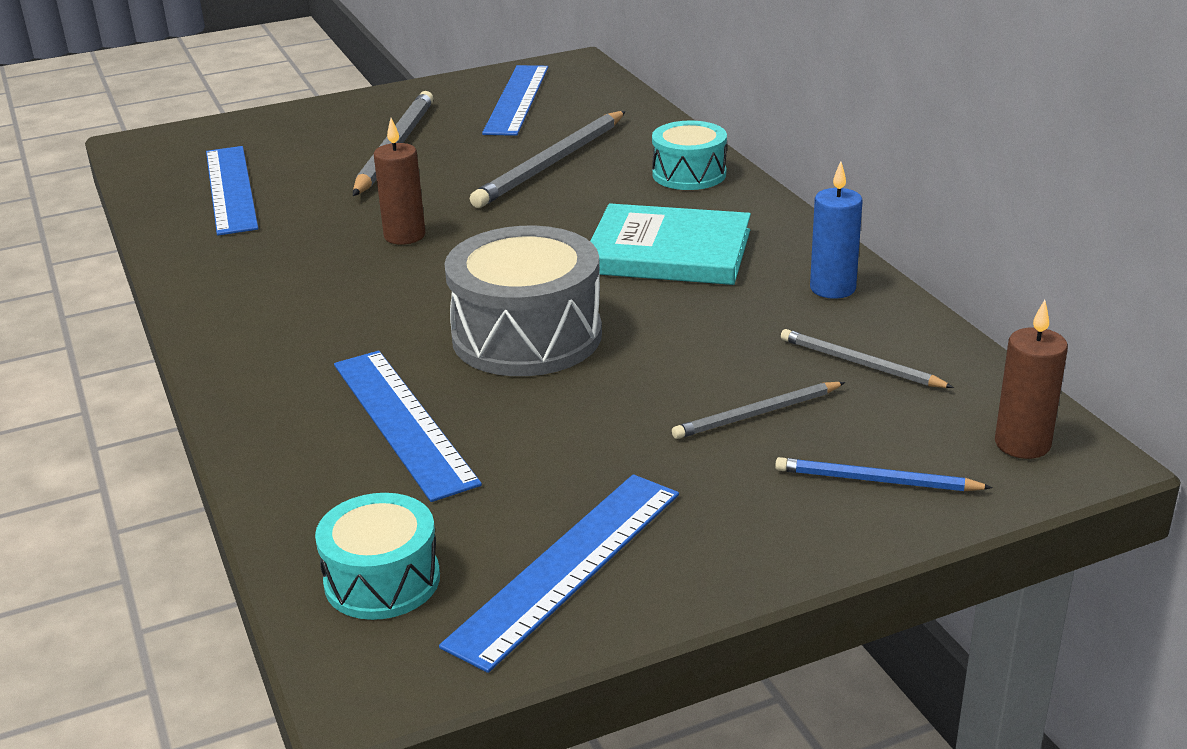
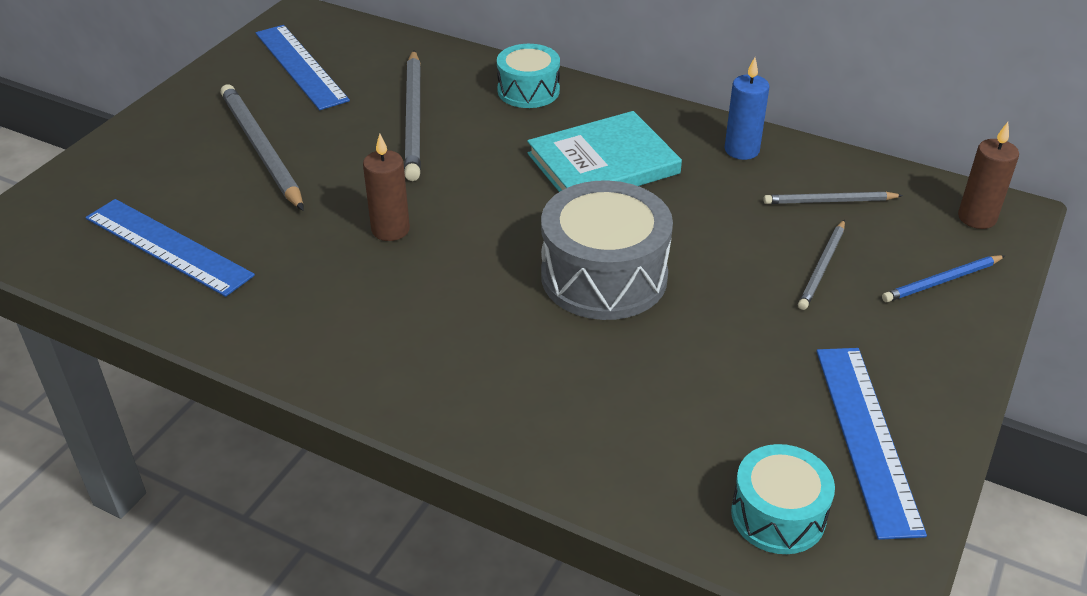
camera: 40 degrees left, 10 degrees up
(403, 422) = (618, 388): blue ruler -> none

